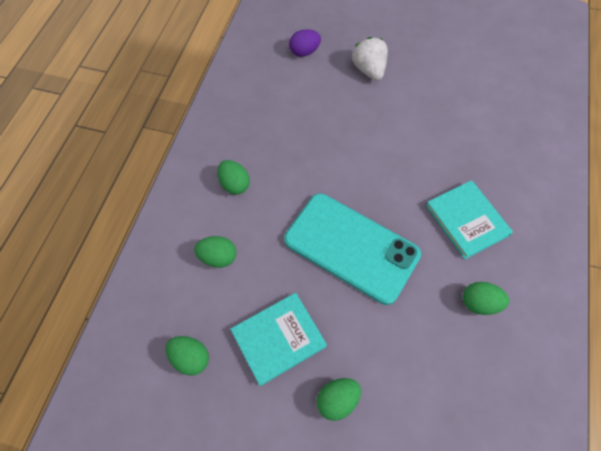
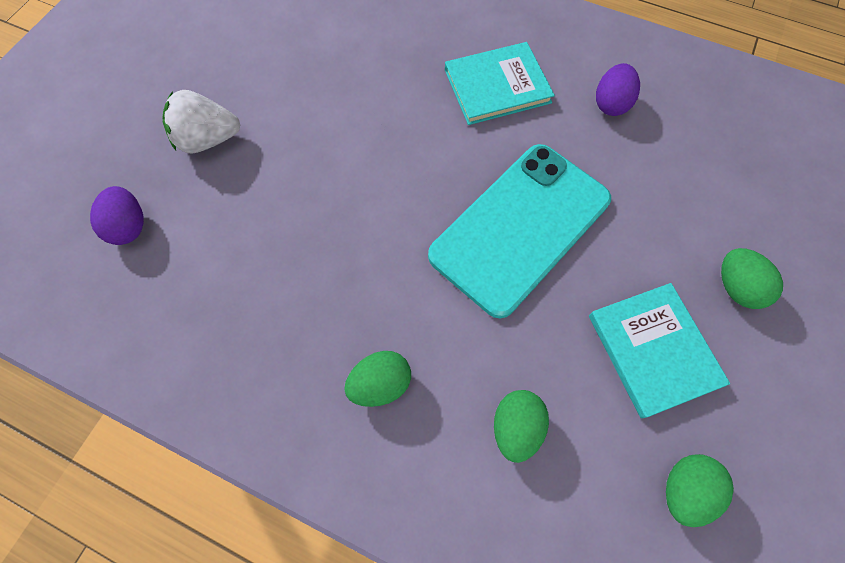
camera: 80 degrees left, 5 degrees up
(479, 303) = (610, 104): green egg -> purple egg

